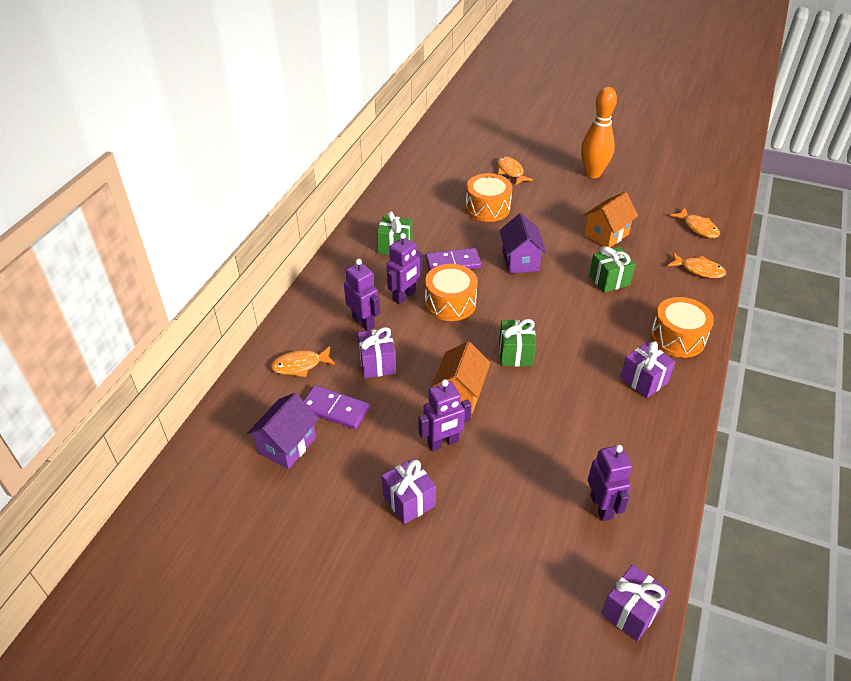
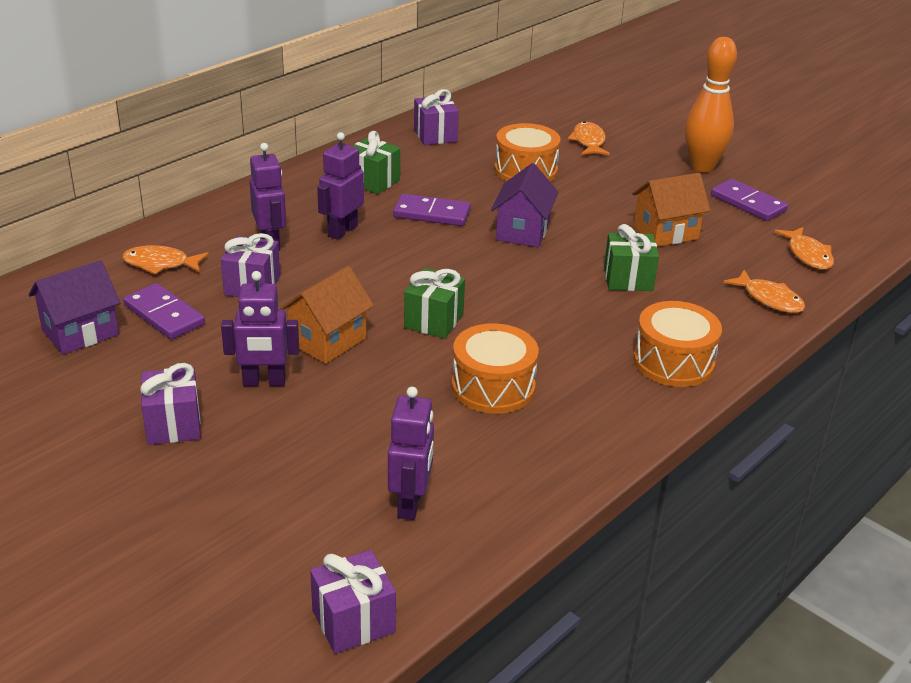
camera: 20 degrees right, 10 degrees down
(404, 296) = (342, 231): purple robot -> purple robot turned 150 degrees clockwise
(450, 303) = (394, 251): orange drum -> orange drum (493, 387)
(638, 196) = (748, 203): none -> purple domino
(643, 380) = (584, 393): purple gift -> purple gift (435, 135)

